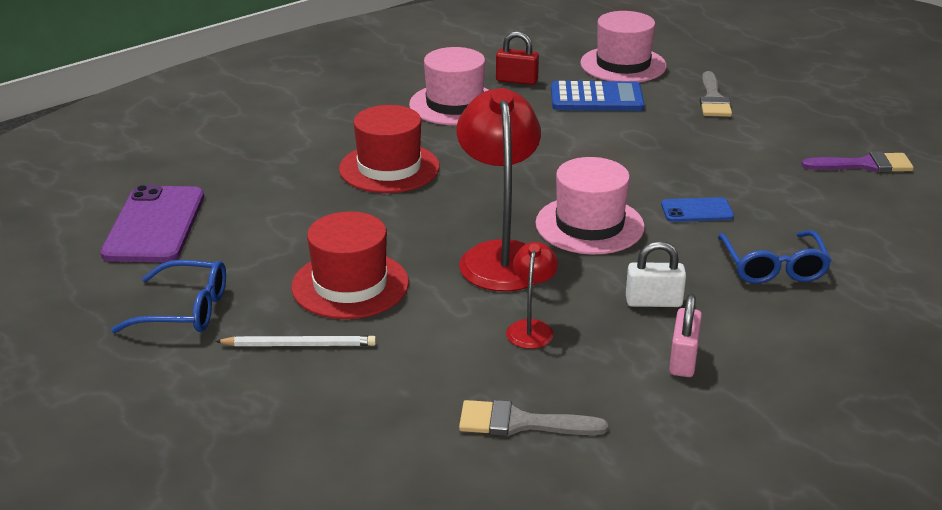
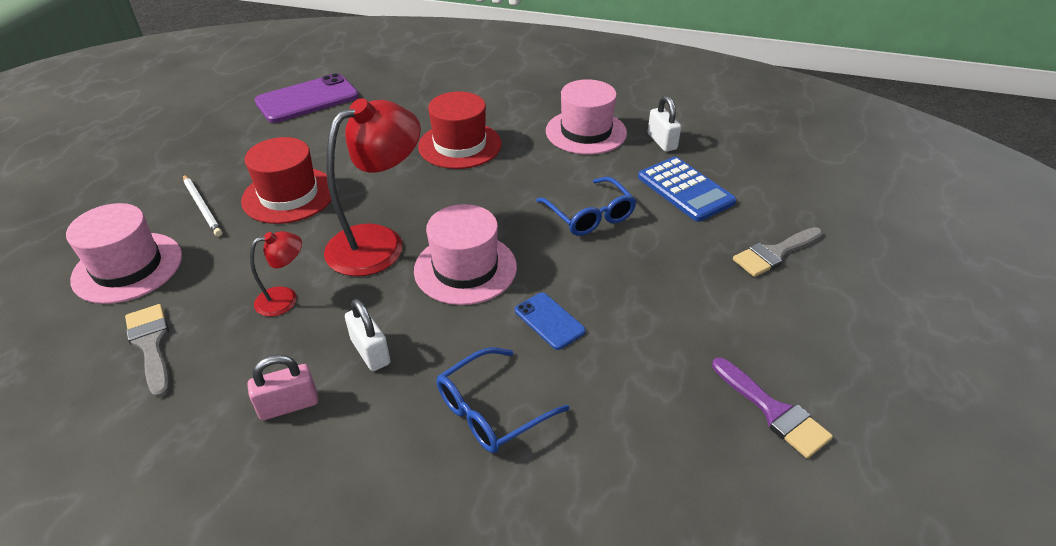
camera: 55 degrees right, 10 degrees up
(184, 310) = (218, 150): blue glasses -> blue glasses (589, 215)
(516, 80) = (662, 141): red padlock -> white padlock
(623, 65) = (766, 179): pink hat -> pink hat (128, 267)

